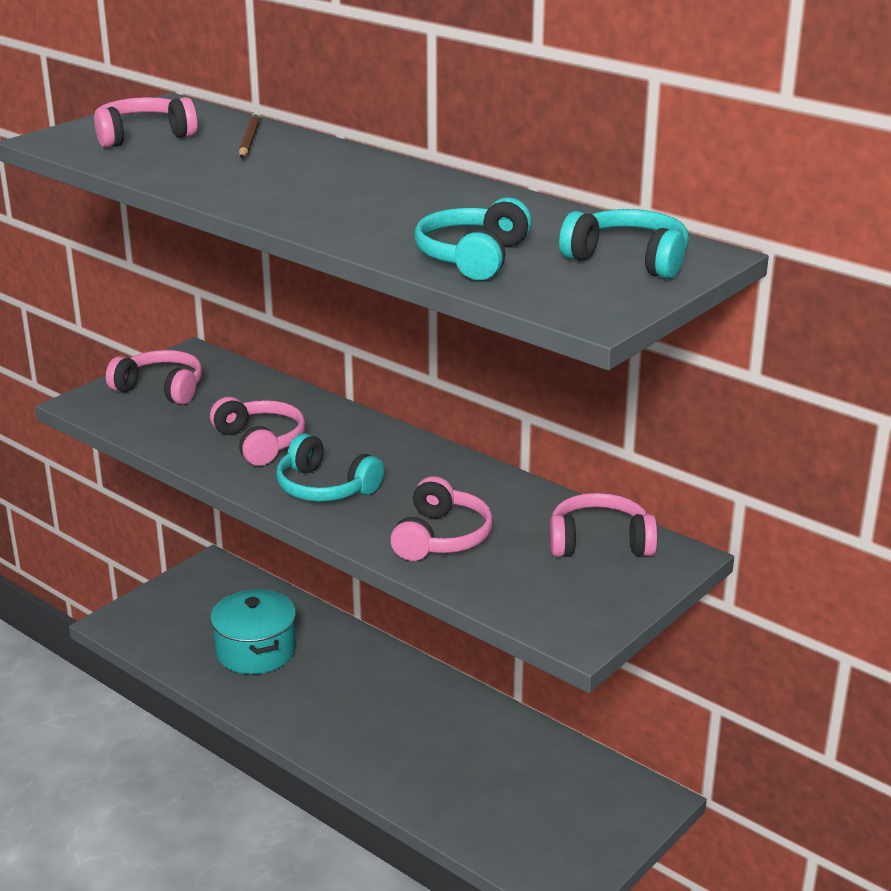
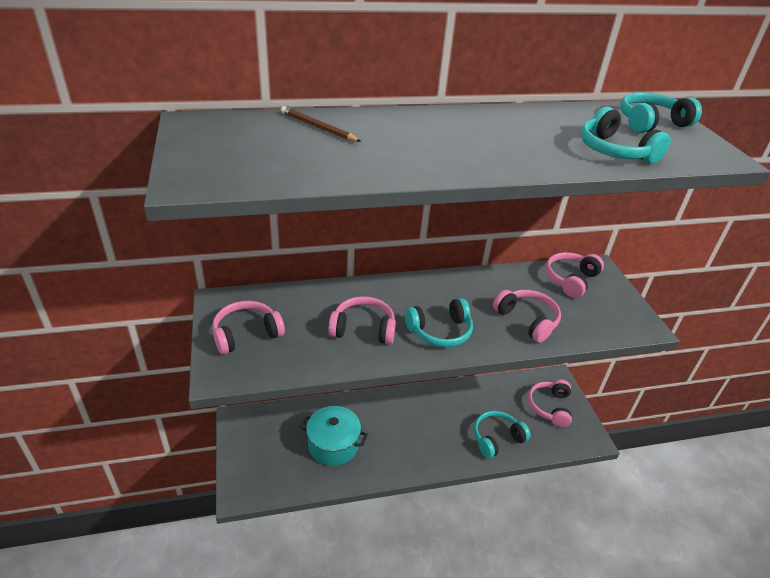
camera: 55 degrees left, 10 degrees up
(143, 136) = (246, 152): pink headphones -> pink headphones (550, 407)
(437, 785) = (497, 438): none -> turquoise headphones

